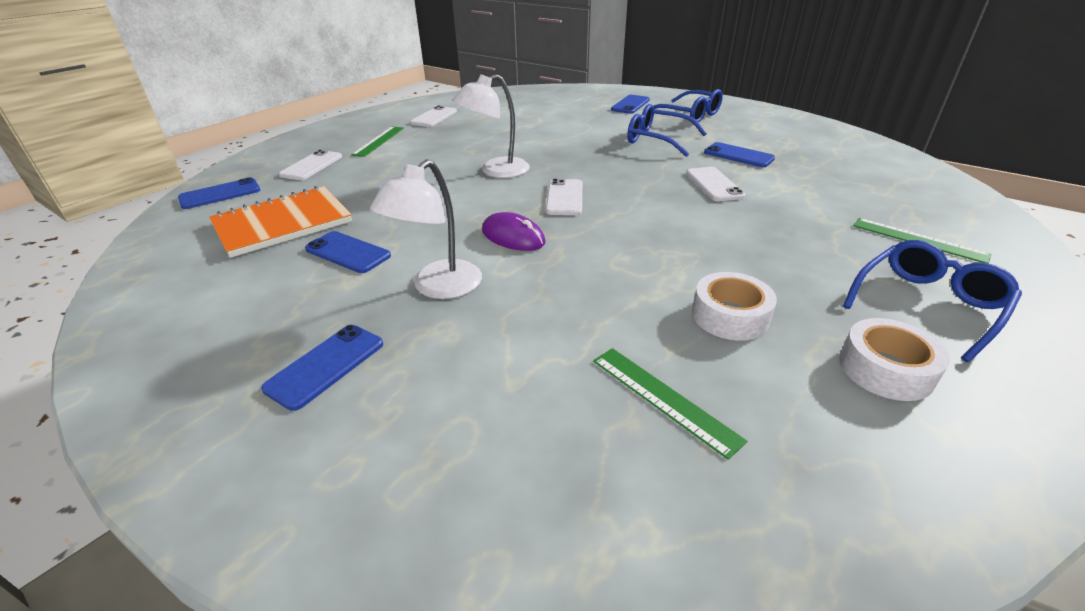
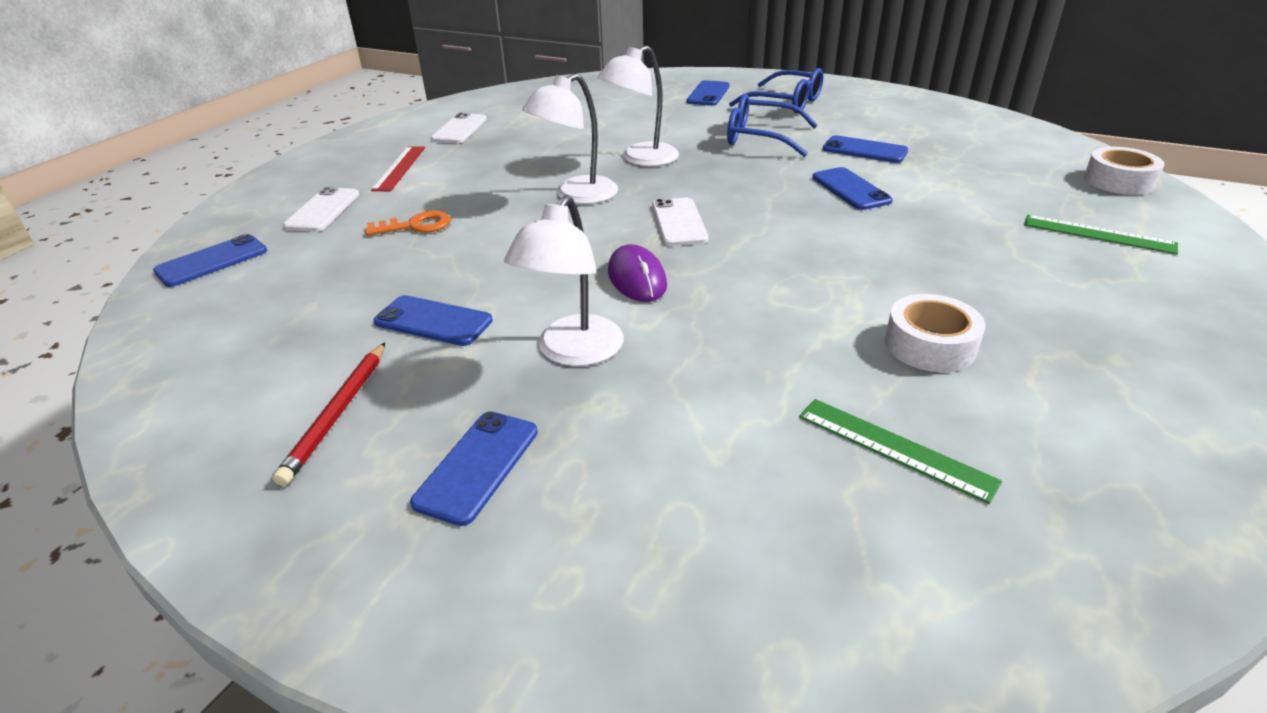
camera: 10 degrees left, 0 degrees up
(247, 312) = (337, 413): none -> red pencil
(283, 223) = (324, 292): orange notebook -> none
(369, 182) = (415, 226): none -> orange key
(378, 141) = (399, 168): green ruler -> red ruler
(513, 236) = (637, 278): purple mouse -> purple mouse turned 45 degrees clockwise
(557, 148) = (641, 159): none -> white lamp
(714, 184) = (850, 189): white phone -> blue phone
(885, 369) = (1113, 383): white tape -> white tape (1118, 181)
(928, 304) = (1132, 306): blue glasses -> none

